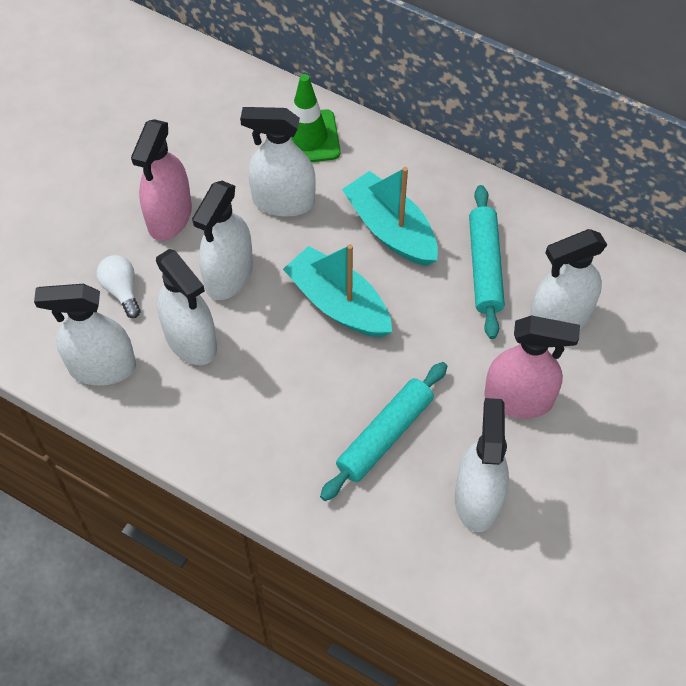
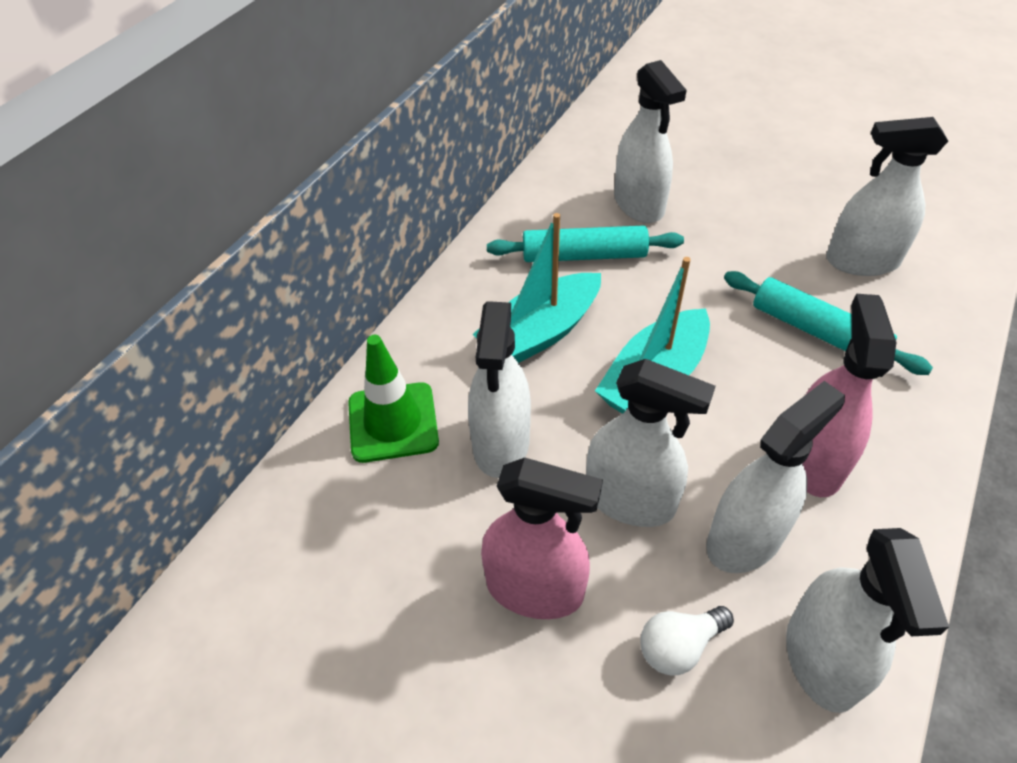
camera: 90 degrees left, 10 degrees down
(518, 399) = (740, 233): pink spray bottle -> pink spray bottle (813, 461)

